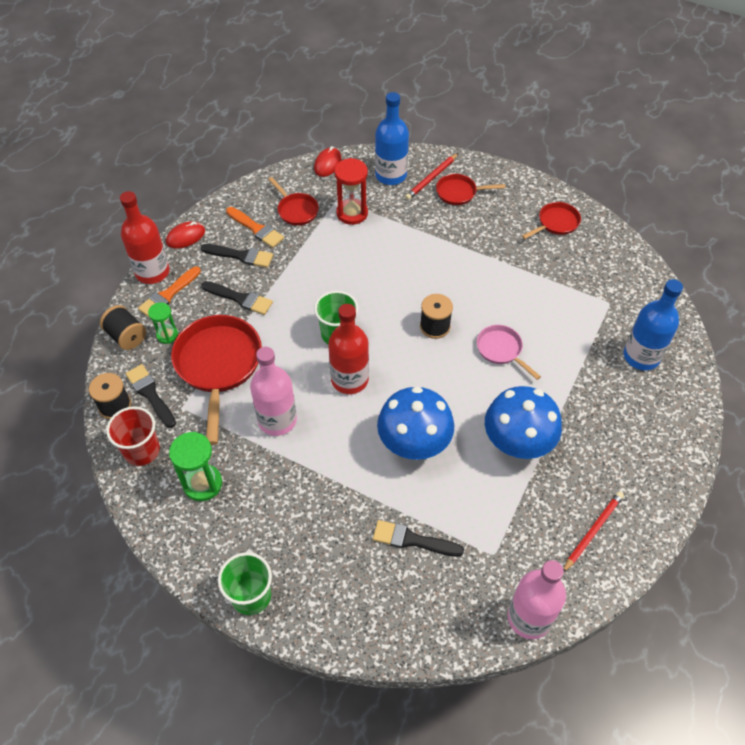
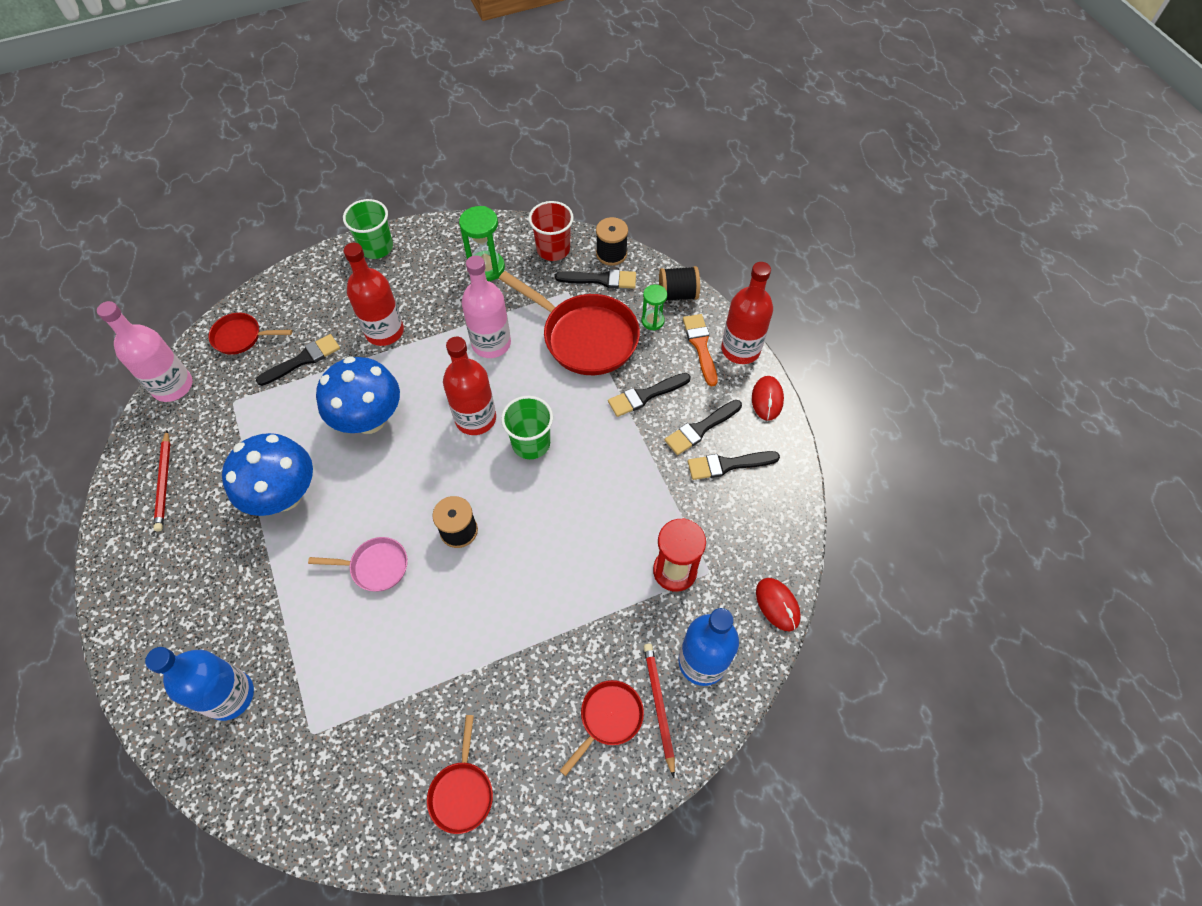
camera: 130 degrees right, 5 degrees up
(256, 229) = (727, 465): orange brush -> black brush
(296, 210) = (725, 519): red pan -> red pan (241, 337)
(332, 504) = (384, 331): none -> red bottle

